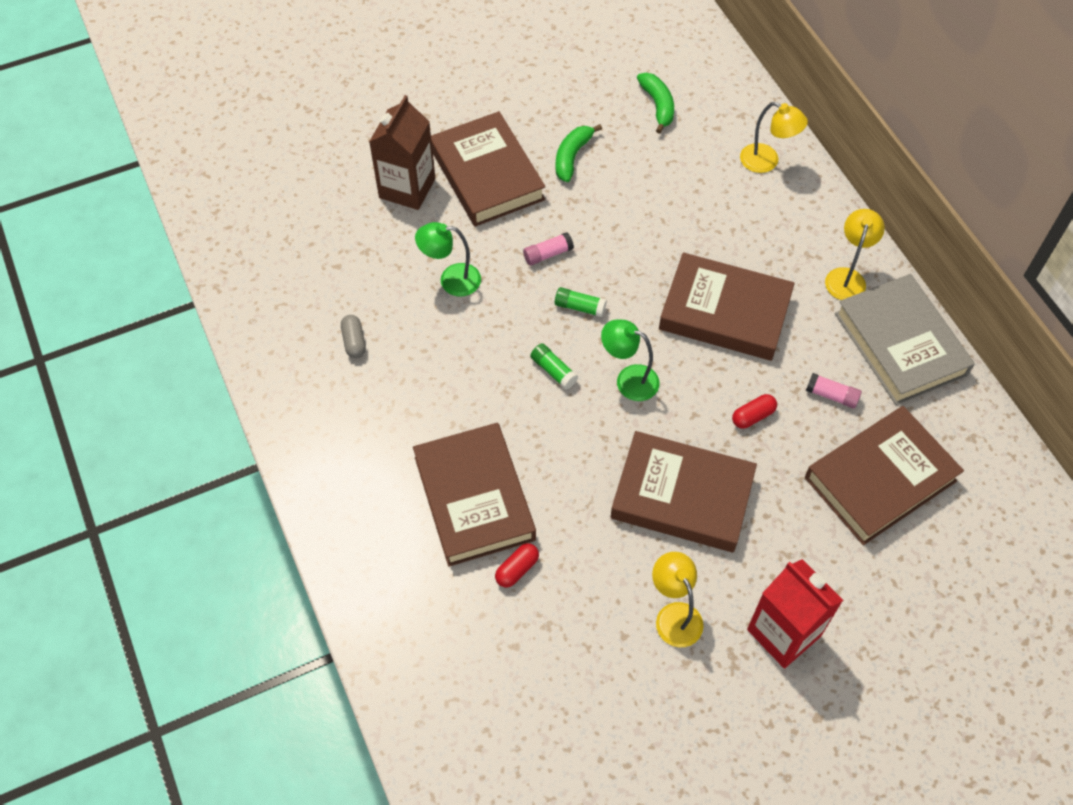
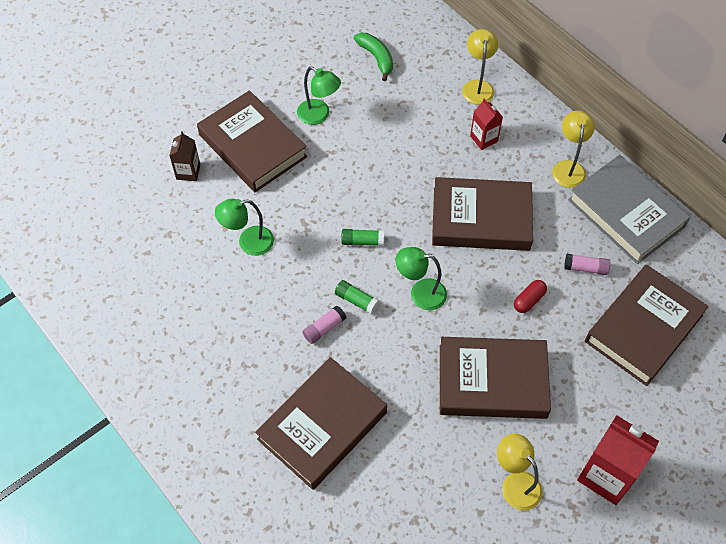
camera: 15 degrees left, 0 degrees up
(354, 341) = (181, 315): grey capsule -> none
(407, 188) = (188, 172): brown carton -> brown carton, size x0.55
(474, 498) = (322, 426): brown book -> brown book turned 75 degrees clockwise
(517, 569) = (376, 478): red capsule -> none
(548, 254) = (323, 202): pink glue stick -> pink glue stick (324, 328)
(572, 157) = (319, 115): green banana -> green lamp
(756, 223) = (484, 139): none -> red carton
(767, 162) = (477, 86): yellow lamp -> yellow lamp turned 105 degrees counterclockwise

